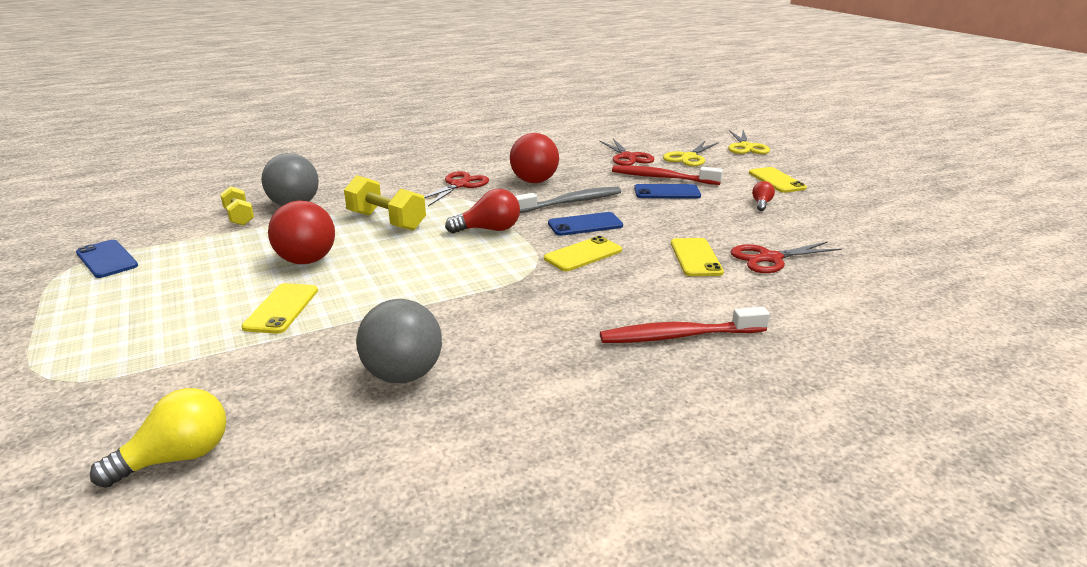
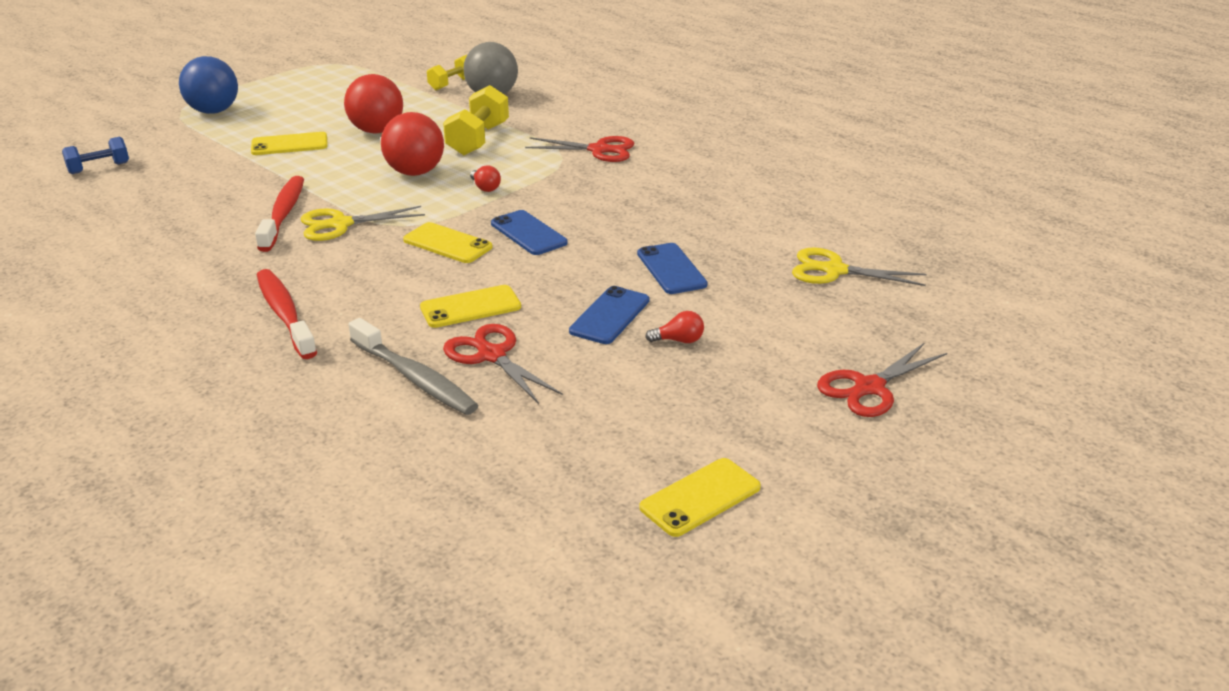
camera: 70 degrees right, 5 degrees up
(99, 353) = (214, 111): none -> blue ball
(107, 259) = (349, 69): blue phone -> blue phone (610, 316)
(177, 457) = (99, 168): yellow light bulb -> blue dumbbell
(403, 375) = (199, 209): grey ball -> none
(489, 229) = (485, 188): red light bulb -> red light bulb, size x0.56
(534, 181) = (644, 185): red ball -> red ball (415, 172)
(571, 202) = (590, 216): grey toothbrush -> grey toothbrush (415, 378)
(628, 157) = (791, 227): red scissors -> red scissors (869, 387)
(662, 178) = (725, 260): red toothbrush -> red toothbrush (283, 214)
(746, 147) = (941, 313): yellow scissors -> yellow scissors (341, 224)
(776, 180) = (791, 348): yellow phone -> yellow phone (700, 497)

